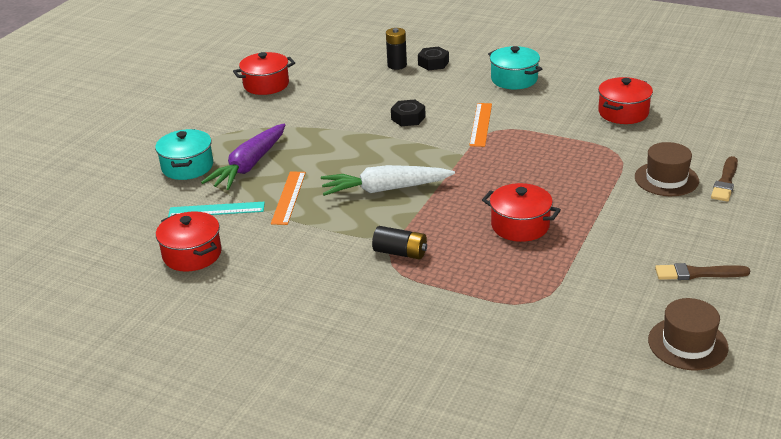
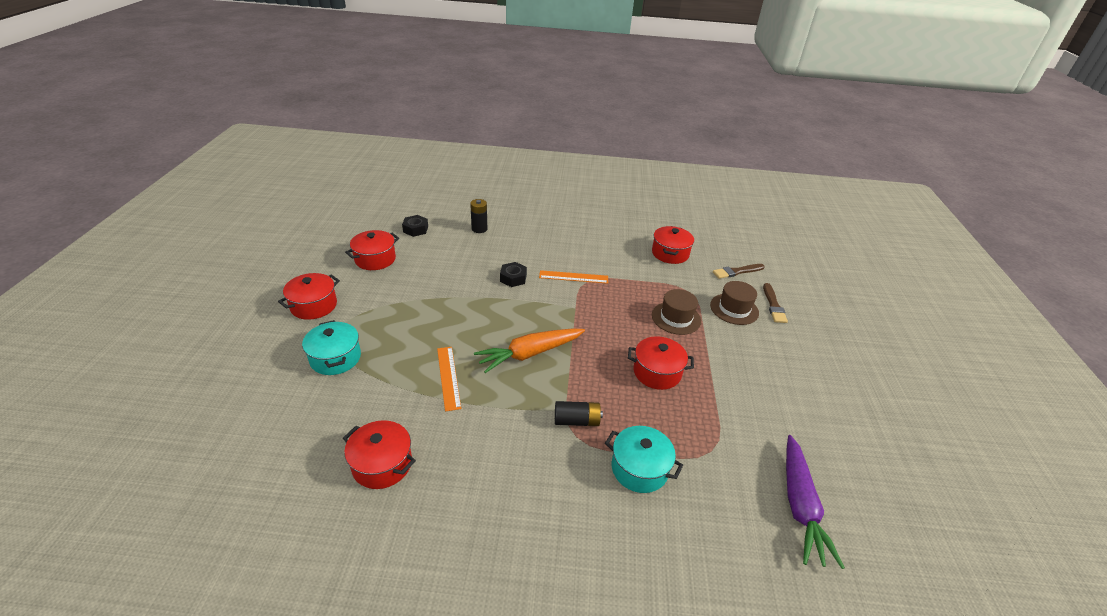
camera: 25 degrees left, 5 degrees up
(186, 120) = (314, 306): none -> red pot
(216, 210) = (385, 404): turquoise ruler -> none
(249, 166) = (396, 347): purple carrot -> purple carrot (800, 506)
(385, 189) = (529, 354): white carrot -> orange carrot
(433, 63) = (507, 224): black nut -> black nut (415, 229)
(481, 124) = (573, 277): orange ruler -> orange ruler turned 75 degrees counterclockwise
(514, 79) = (576, 232): turquoise pot -> turquoise pot (639, 468)
(687, 344) = (846, 468): brown hat -> brown hat (676, 318)
(697, 273) = (808, 395): brown brush -> brown brush (736, 272)

